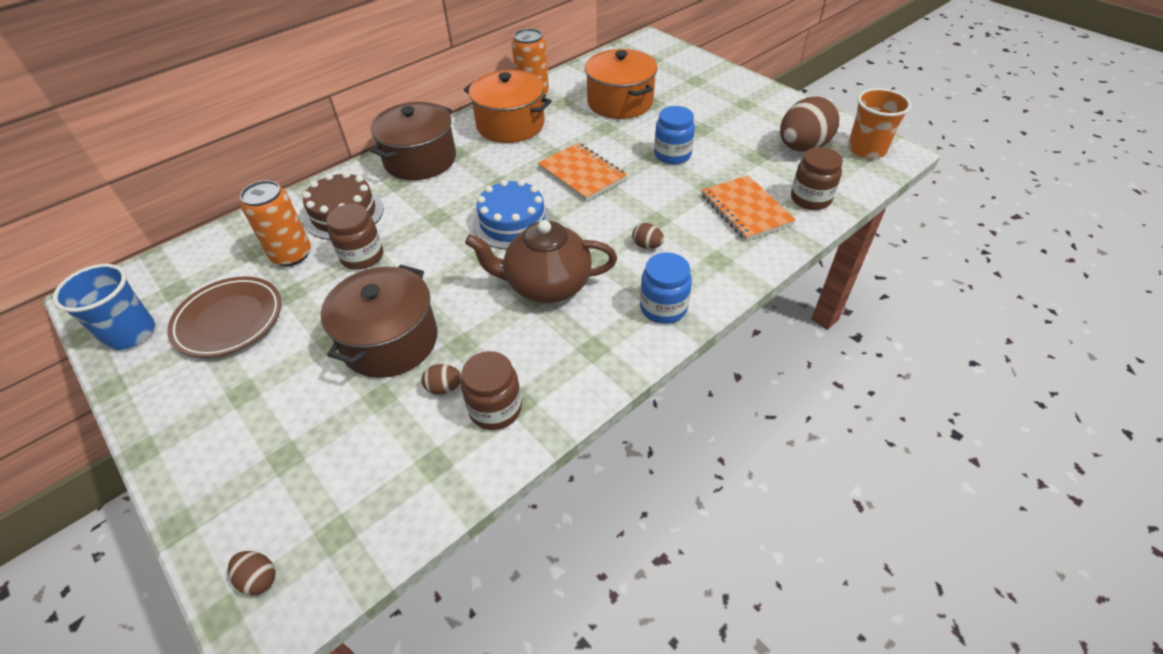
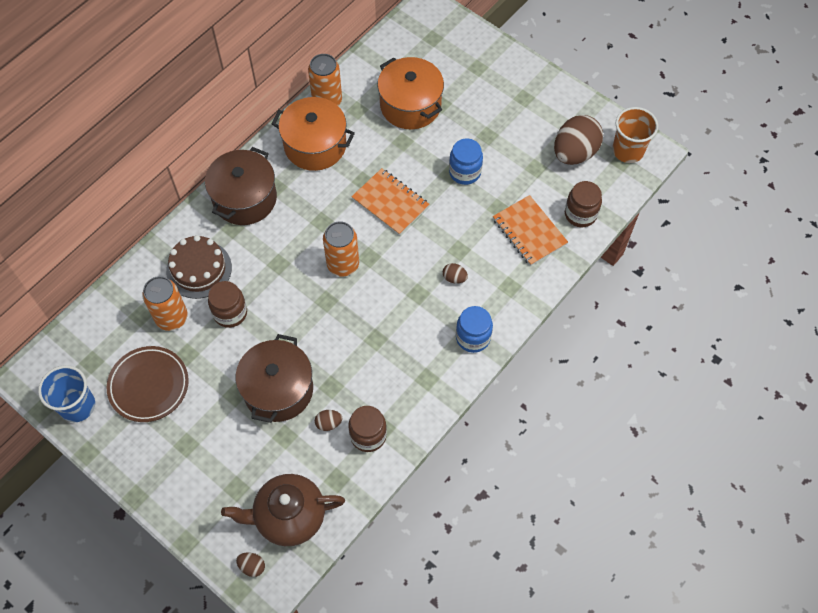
camera: 10 degrees left, 15 degrees up
(512, 222) = (343, 264): blue cake -> orange can
(546, 285) = (383, 326): brown teapot -> brown teapot (289, 516)

